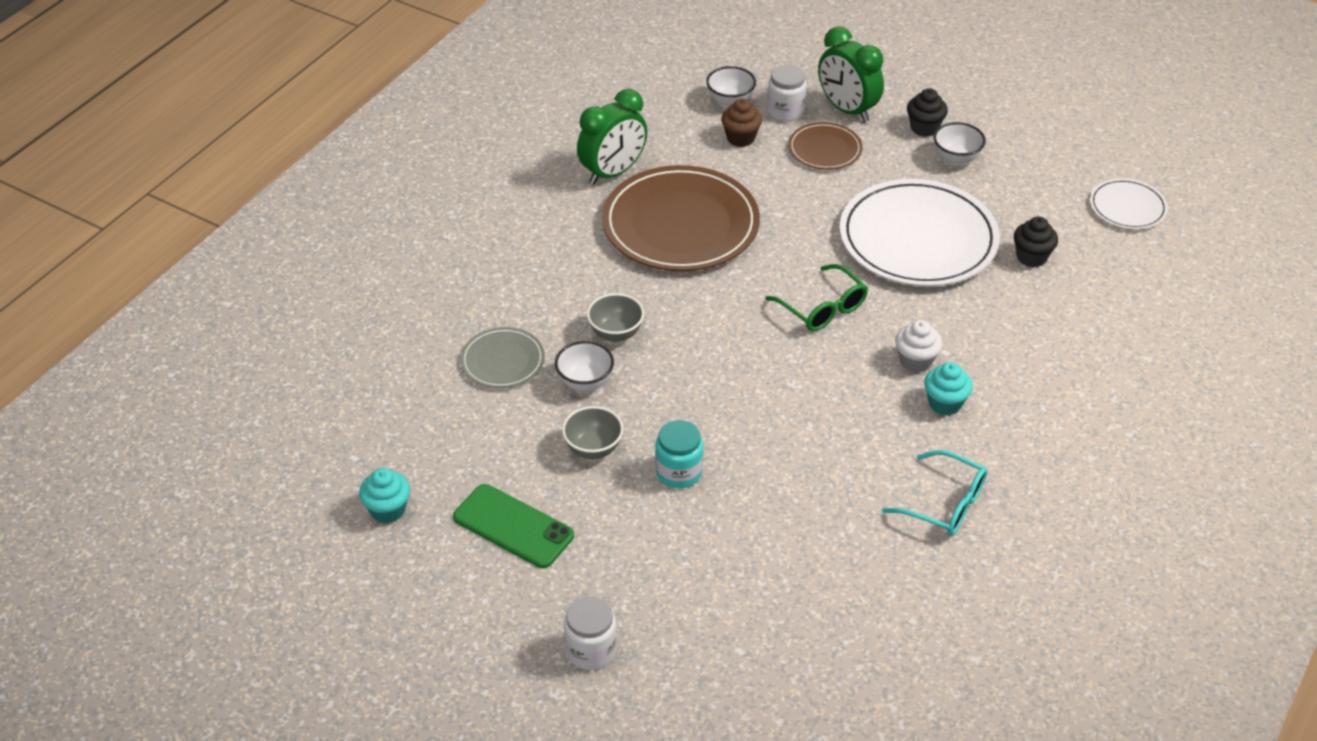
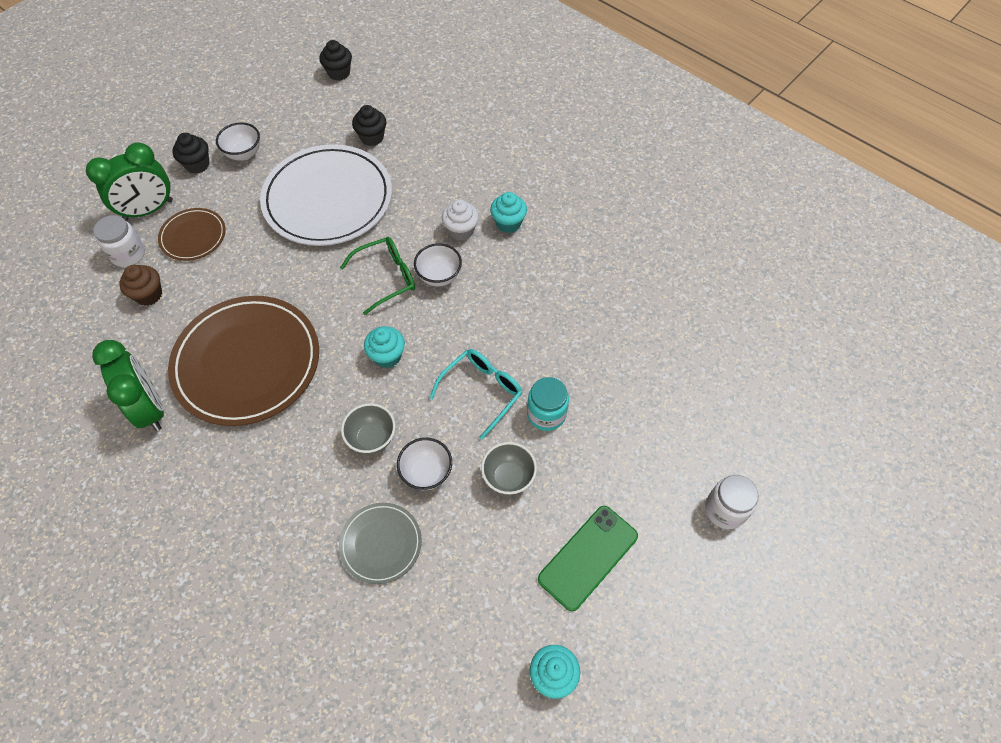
camera: 80 degrees left, 15 degrees up
(718, 327) = (387, 356): none -> turquoise cupcake
(730, 101) = (92, 293): white bowl -> white bowl (439, 276)
(945, 504) = (604, 246): turquoise glasses -> turquoise glasses (482, 391)
(1127, 207) = (339, 73): white plate -> black cupcake

